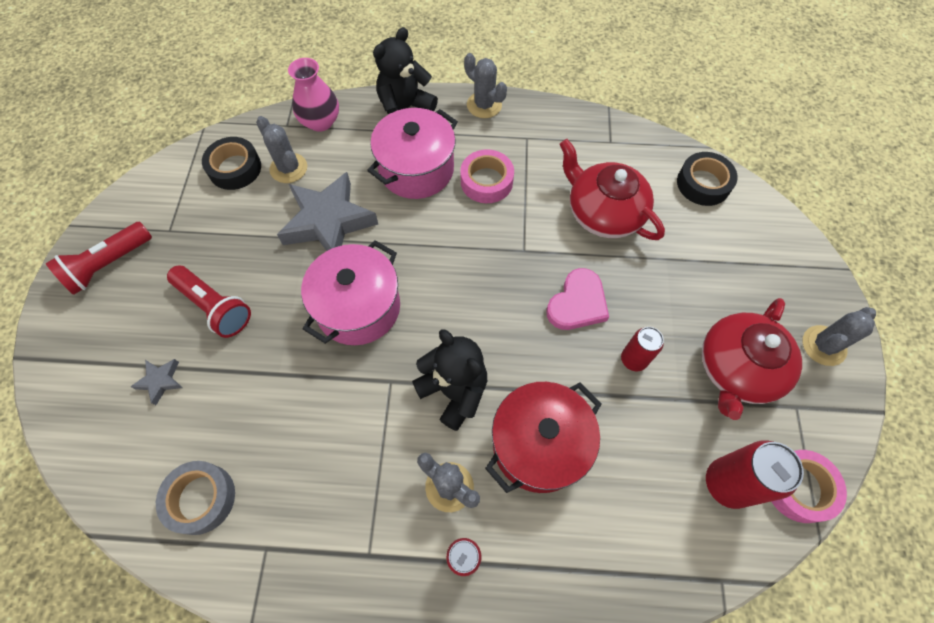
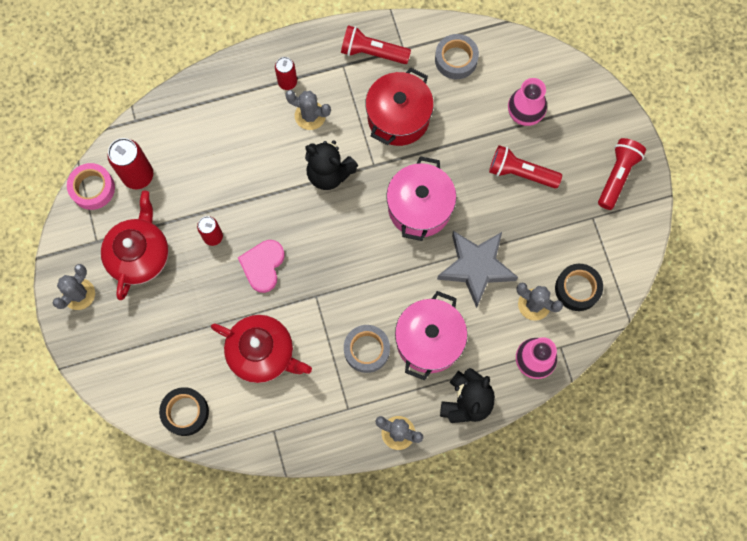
camera: 160 degrees right, 10 degrees up
(160, 381) = (524, 113): grey star -> pink vase
(314, 560) = (372, 52): none -> red flashlight
(486, 181) = (366, 350): pink tape -> grey tape
(539, 445) = (262, 158): red pot -> red pot (398, 117)

